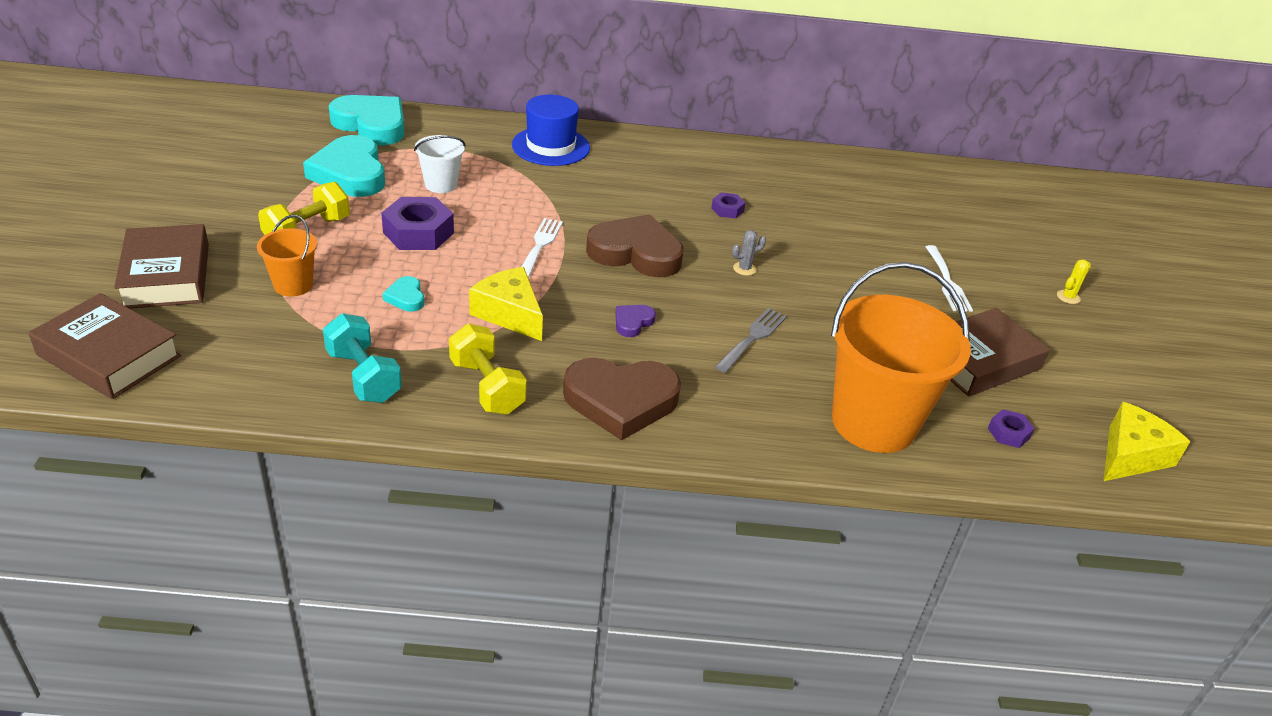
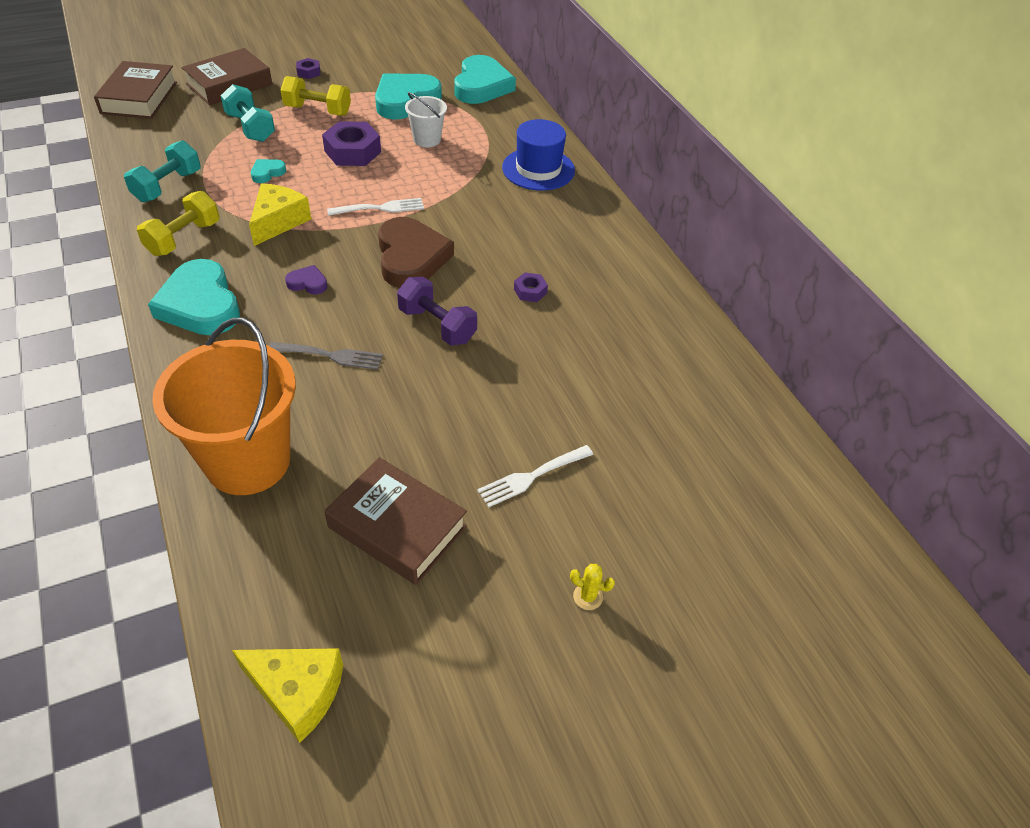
camera: 65 degrees right, 10 degrees up
(293, 285) = (250, 128): orange bucket -> turquoise dumbbell
(621, 401) = (200, 304): brown heart -> turquoise heart
(744, 269) = (437, 325): grey cactus -> purple dumbbell
(1008, 433) = (283, 570): purple nut -> purple nut (308, 72)

